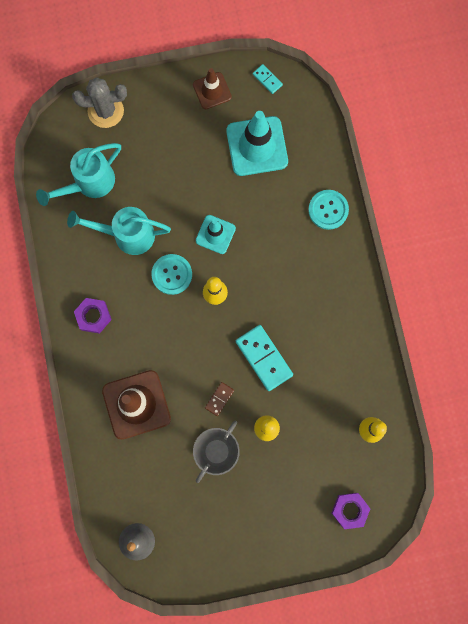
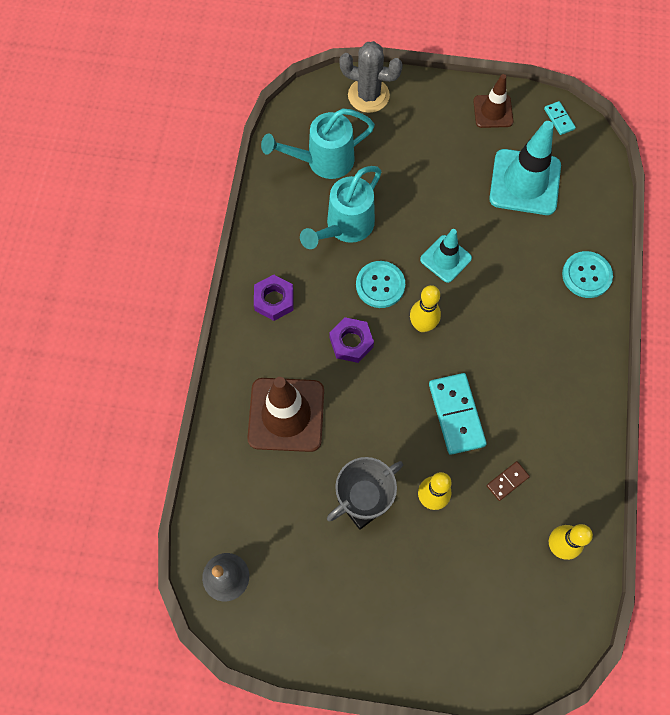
camera: 20 degrees right, 10 degrees down
(127, 235) = (345, 227): turquoise watering can -> turquoise watering can turned 75 degrees counterclockwise
(219, 399) = (386, 443): brown domino -> brown domino (507, 481)
(350, 510) = (504, 637): purple nut -> purple nut (351, 342)

